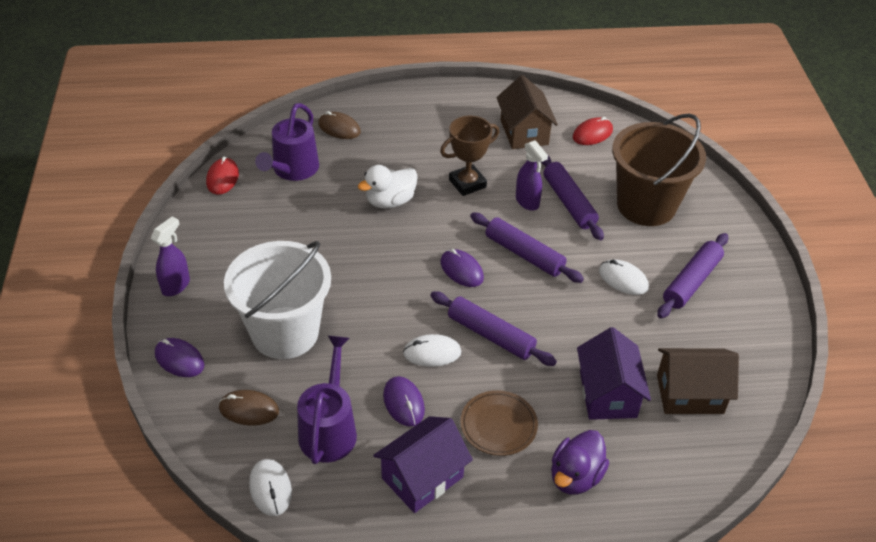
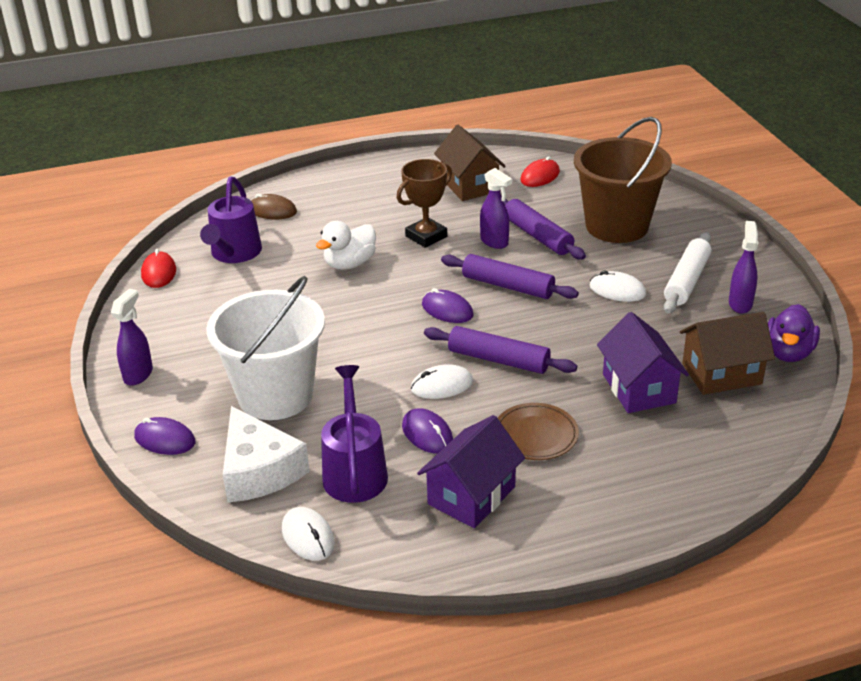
camera: 10 degrees left, 10 degrees down
(249, 410) = (259, 470): brown mouse -> white cheese
(575, 476) = (632, 464): purple duck -> purple duck (788, 353)
(691, 282) = (687, 281): purple rolling pin -> white rolling pin
(733, 318) = (740, 304): none -> purple spray bottle

